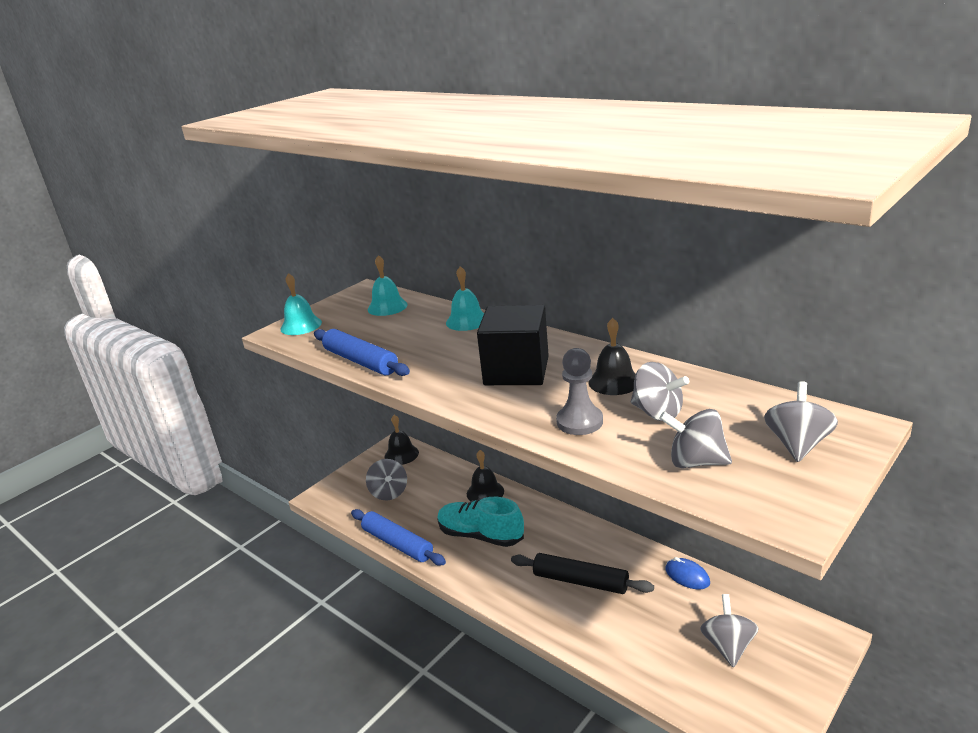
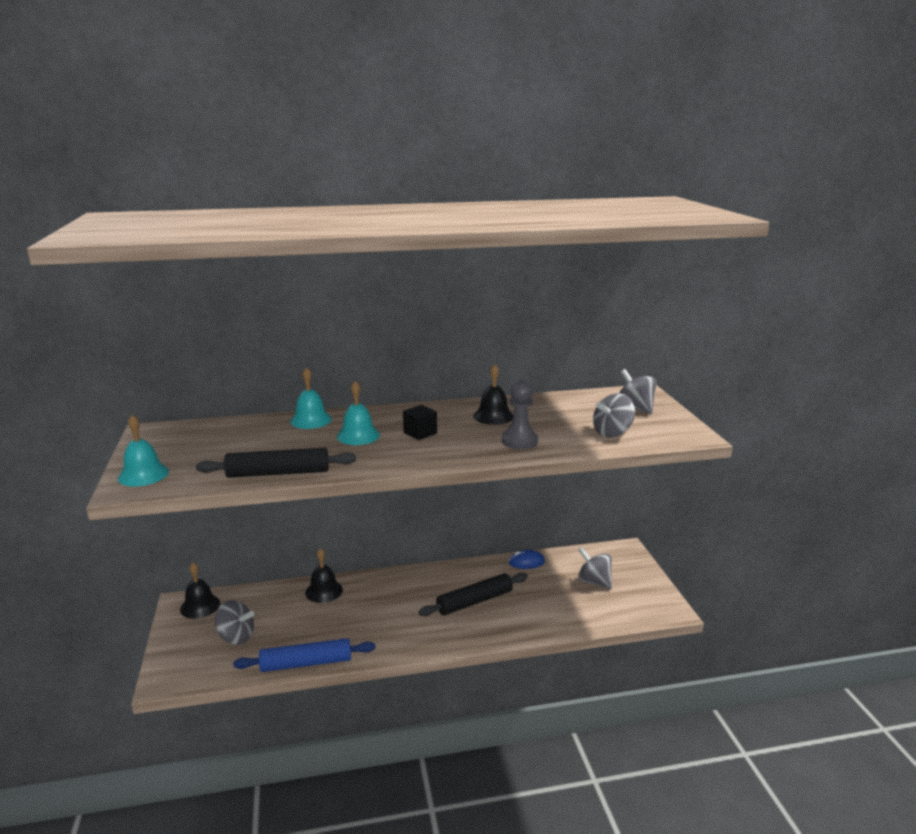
camera: 55 degrees left, 5 degrees down
(361, 361) = (278, 473): blue rolling pin -> black rolling pin
(387, 307) = (209, 434): turquoise bell -> turquoise bell (358, 435)
(480, 535) = (365, 618): turquoise shoe -> none
(516, 371) = (420, 433): black cube -> black cube, size x0.48
(657, 413) = (549, 421): grey spinning top -> none

